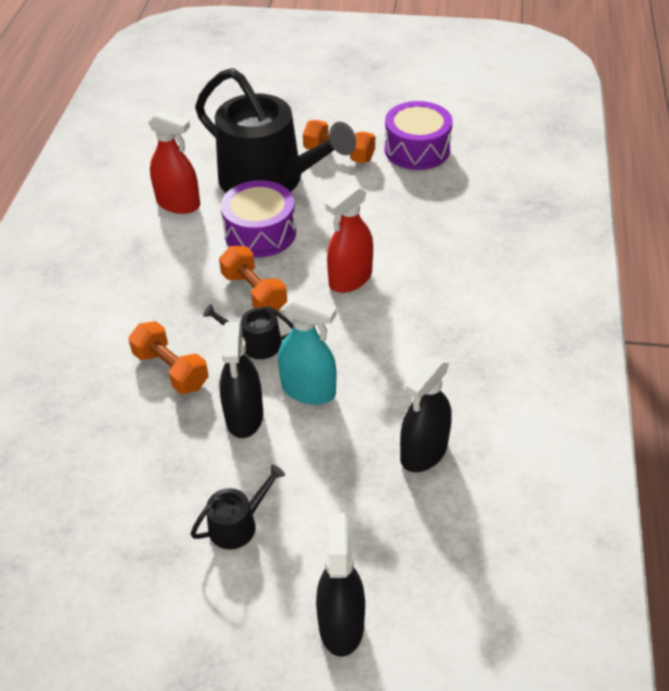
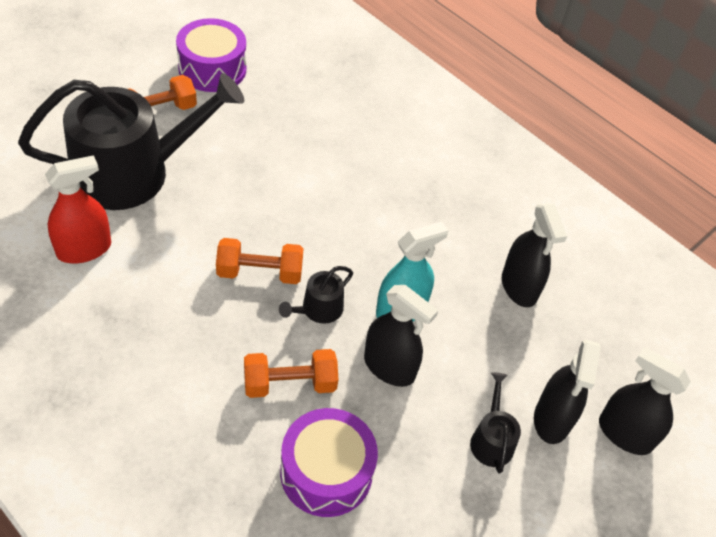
camera: 60 degrees left, 5 degrees up
(260, 233) = (192, 222): purple drum -> purple drum (326, 472)
(301, 557) = (552, 419): none -> black spray bottle
(350, 279) = (311, 207): red spray bottle -> none

